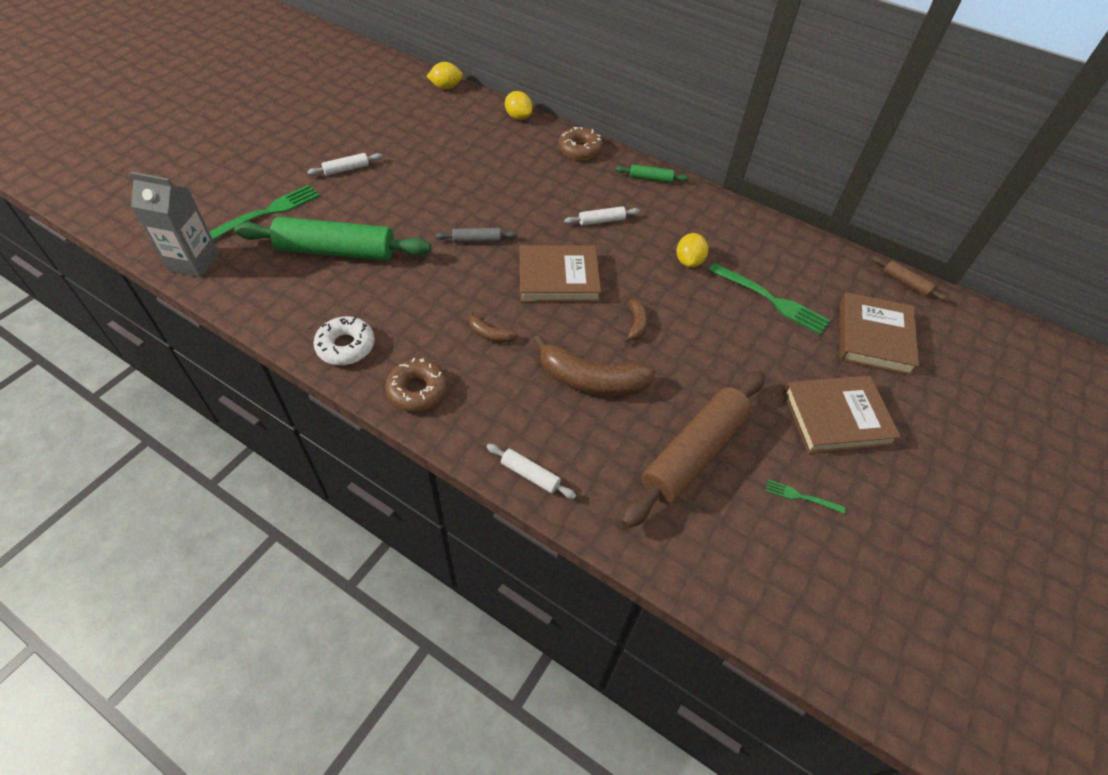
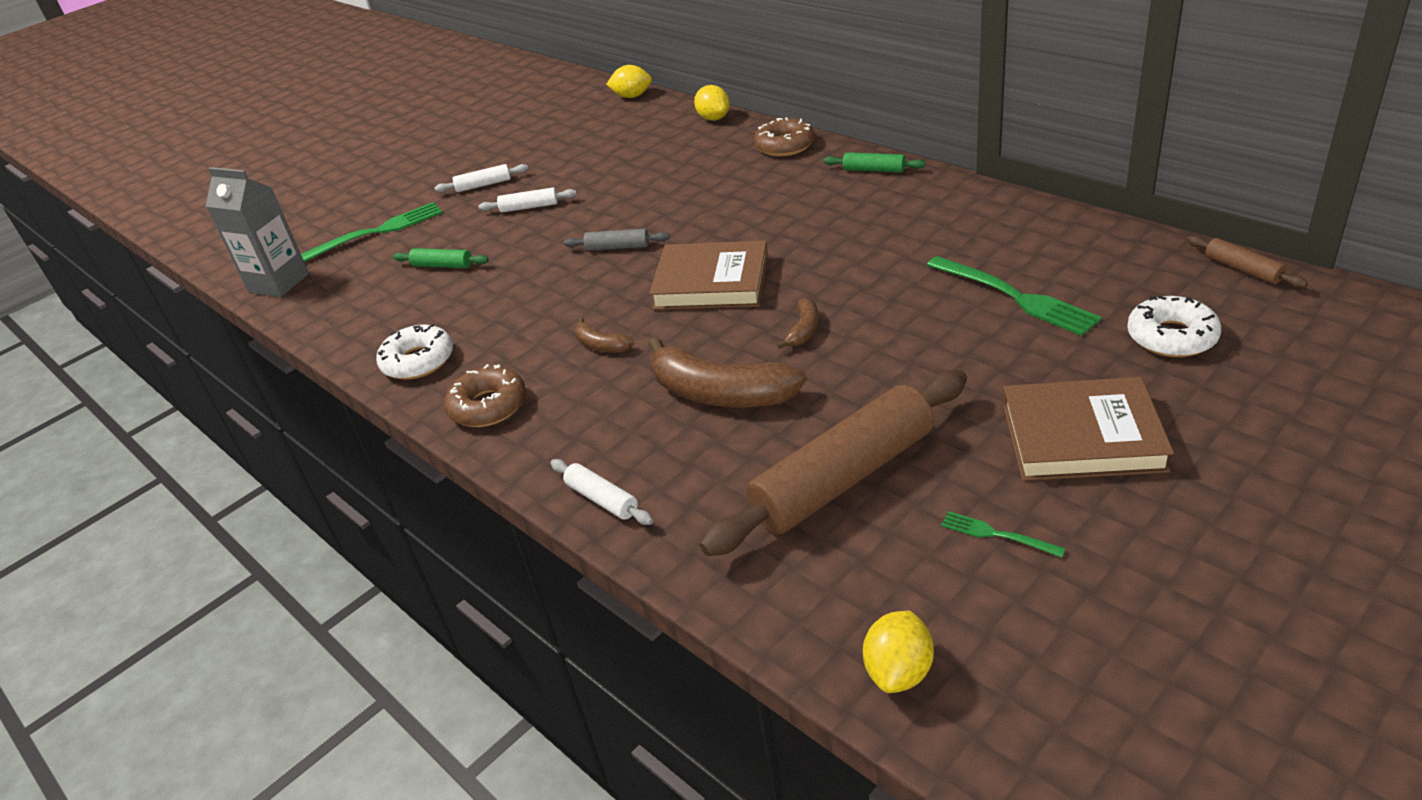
camera: 20 degrees right, 15 degrees down
(336, 251) = (442, 265): green rolling pin -> green rolling pin, size x0.43
(601, 221) = (790, 219): white rolling pin -> white rolling pin (529, 207)
(689, 261) = (902, 257): yellow lemon -> yellow lemon (898, 671)
(874, 337) = (1171, 337): brown book -> white donut

